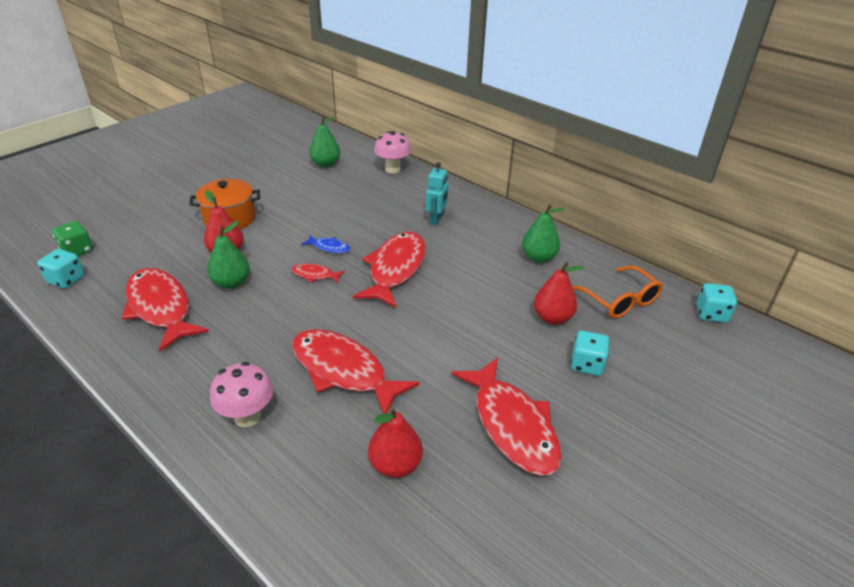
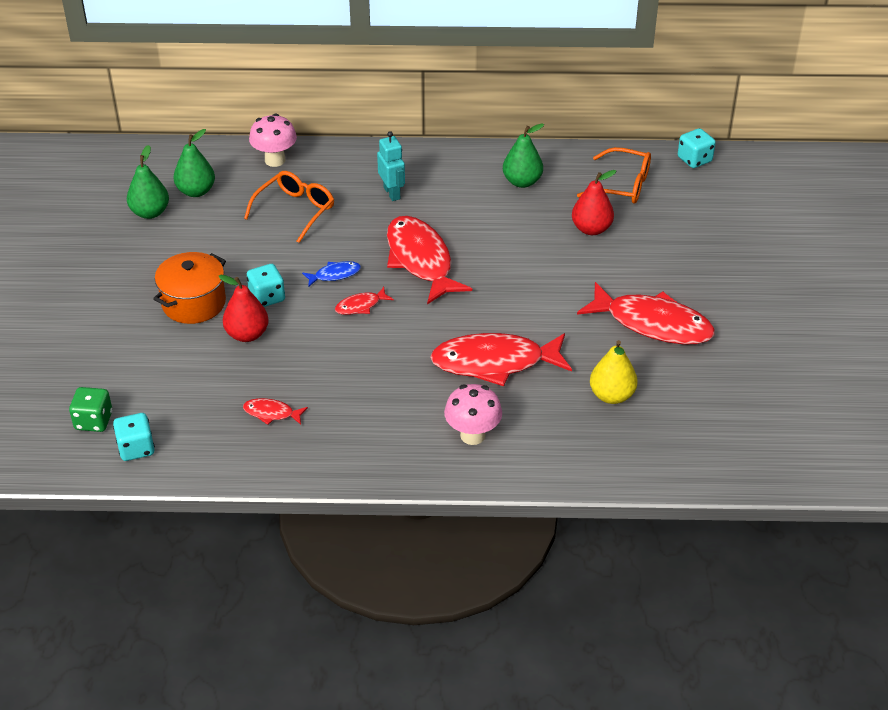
camera: 40 degrees left, 5 degrees up
(160, 308) = (271, 413): red fish -> red fish, size x0.45
(231, 283) = (298, 356): green pear -> green pear (150, 212)
(363, 200) = (295, 210): none -> orange glasses
(395, 464) = (611, 395): red pear -> yellow pear
(587, 364) = (653, 251): turquoise dice -> turquoise dice (267, 297)

